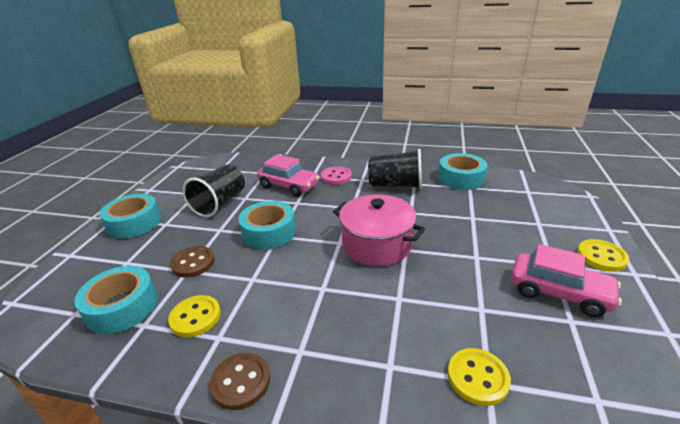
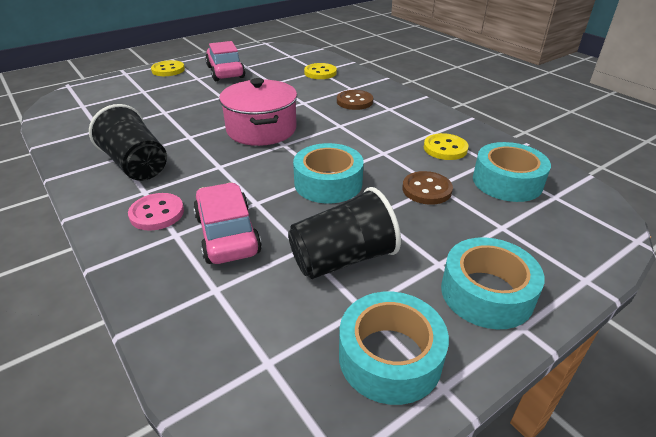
camera: 140 degrees left, 5 degrees up
(241, 382) = (433, 111): brown button -> brown button (354, 101)
(461, 178) = (79, 139): turquoise tape -> turquoise tape (390, 357)

